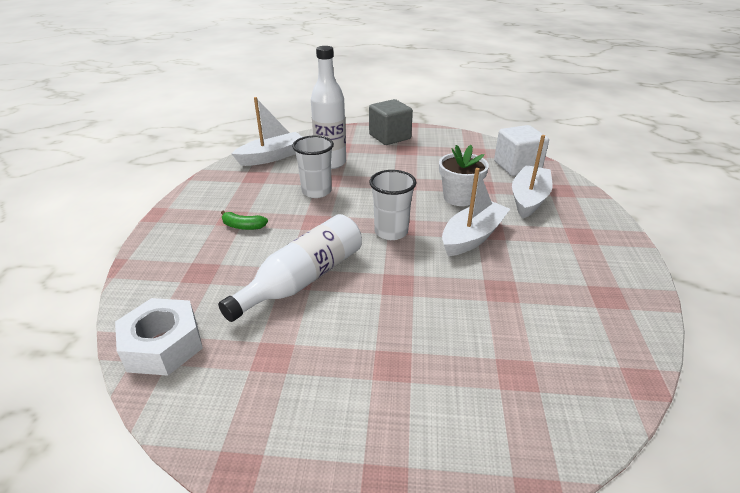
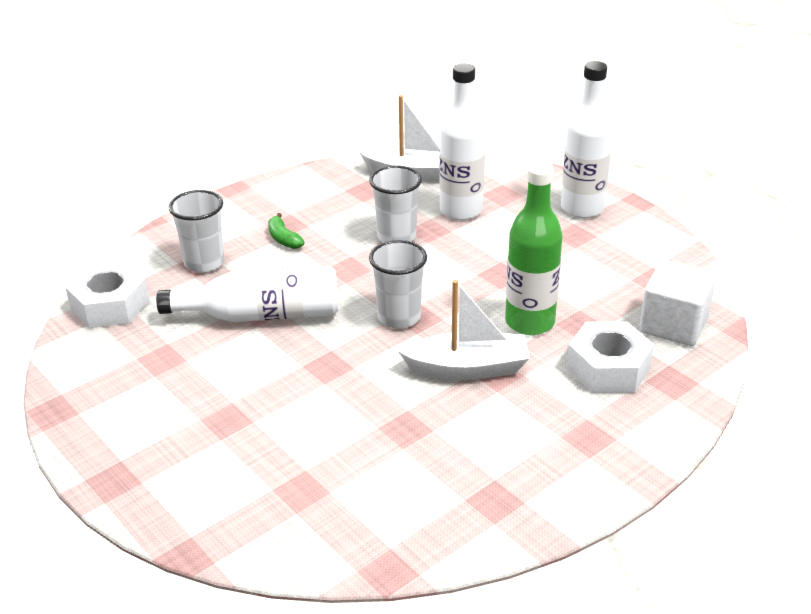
camera: 45 degrees right, 0 degrees up
(204, 270) = (204, 263): none -> white cup
(390, 137) = (582, 208): grey cube -> white bottle
(459, 197) = (529, 322): white flower pot -> green bottle
(529, 199) = (608, 368): white boat -> white nut

